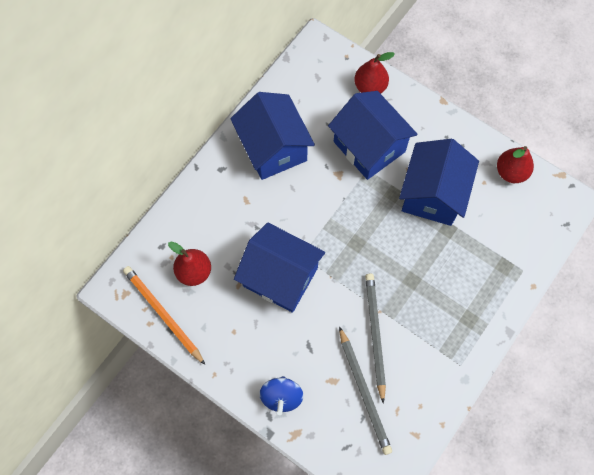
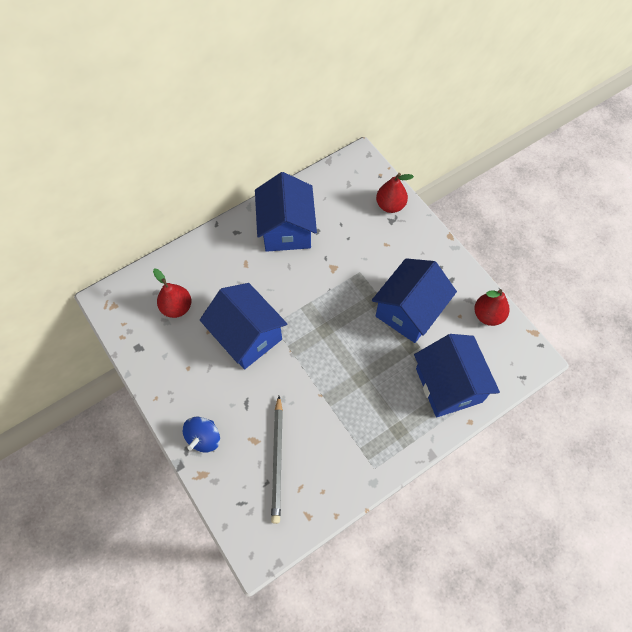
camera: 20 degrees right, 5 degrees down
(163, 314) = (136, 333): orange pencil -> none
(369, 146) = (369, 253): blue house -> blue house (448, 385)
(375, 335) = (308, 414): grey pencil -> none

